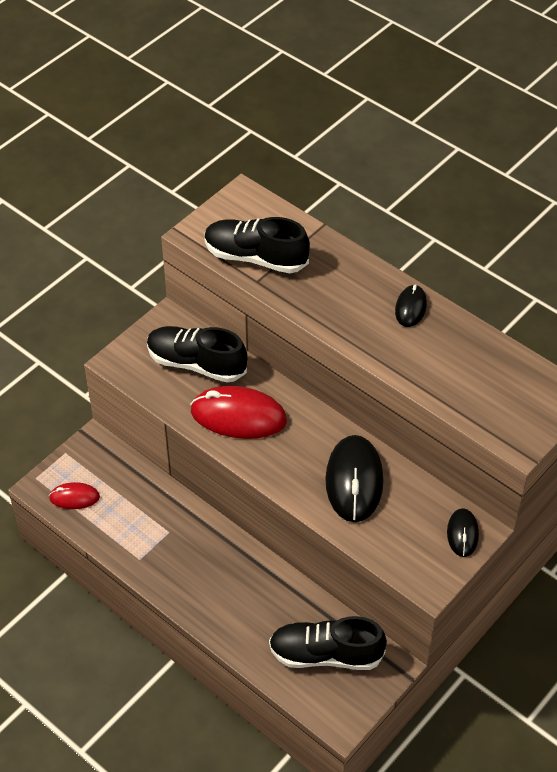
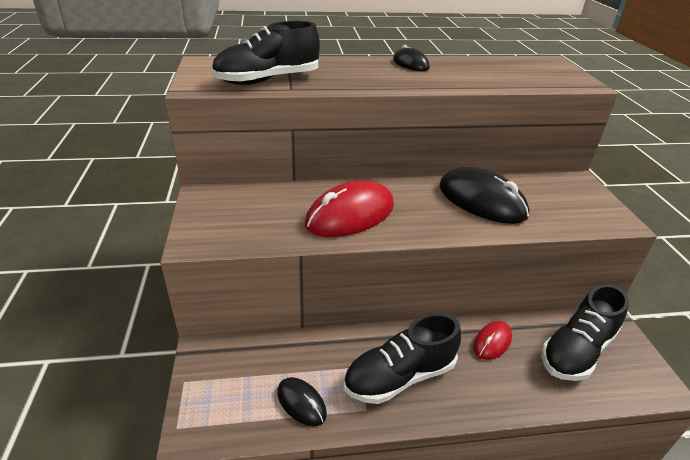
camera: 50 degrees left, 15 degrees down
(74, 497) = (240, 411): red mouse -> red mouse (492, 342)
(196, 364) = (268, 205): black shoe -> black shoe (399, 376)
(462, 534) = (576, 187): black mouse -> black mouse (301, 403)

